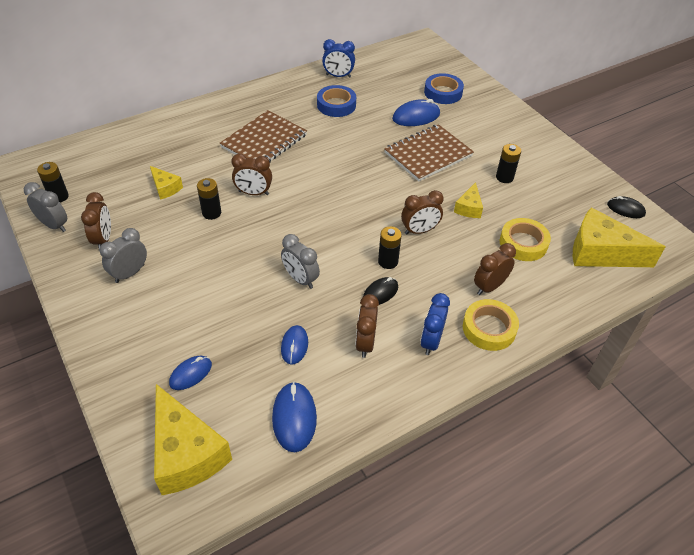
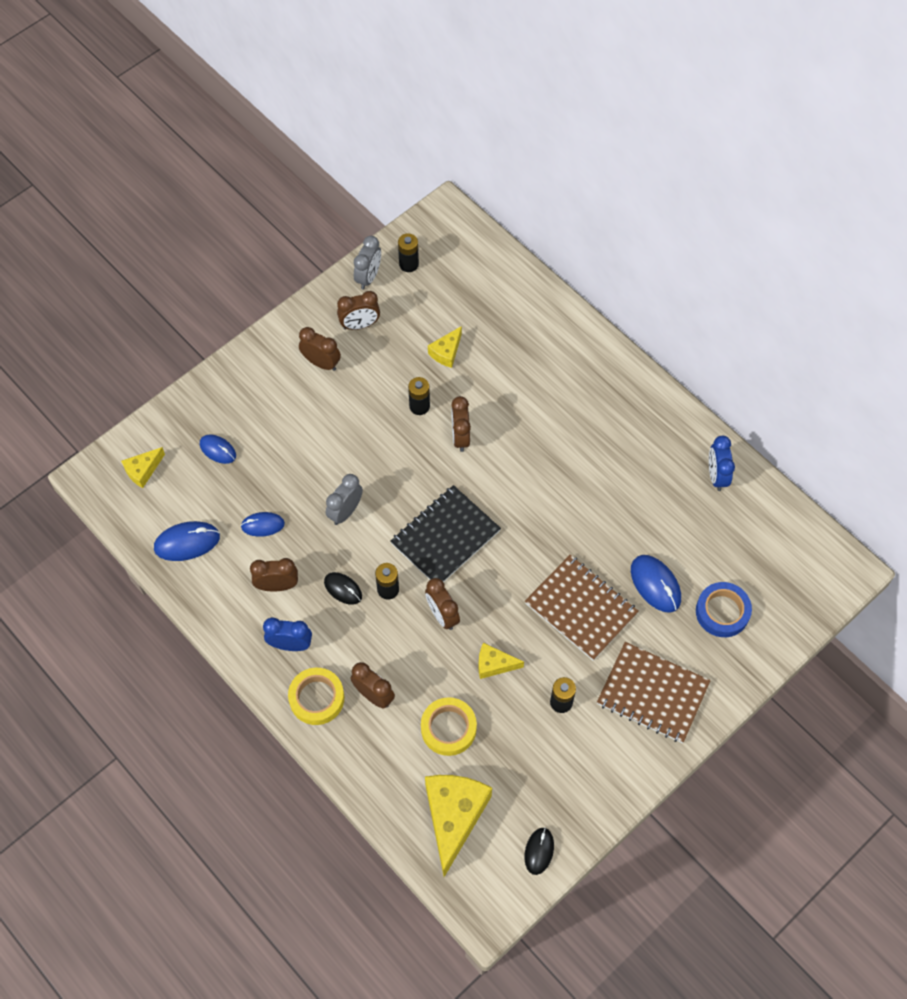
camera: 80 degrees right, 15 degrees up
(130, 273) = (321, 363): grey clock -> brown clock
(186, 453) = (143, 470): yellow cheese -> yellow cheese, size x0.50
(264, 141) = (553, 424): brown notebook -> brown notebook (652, 693)
(336, 105) = (650, 486): blue tape -> none
(346, 217) = (445, 537): none -> black notebook

